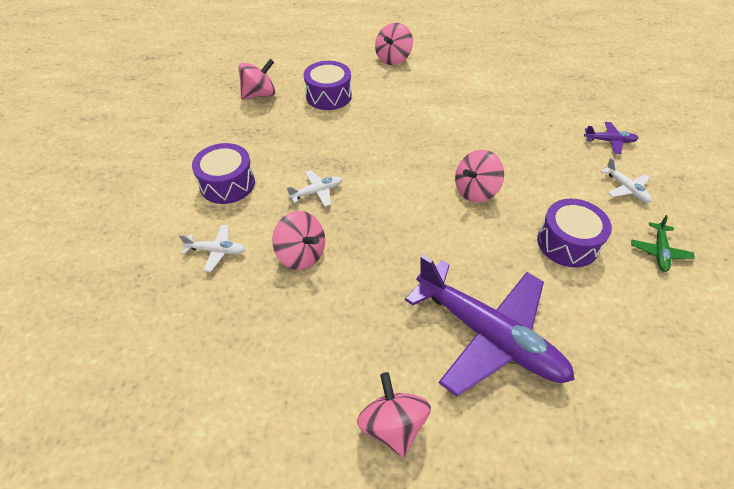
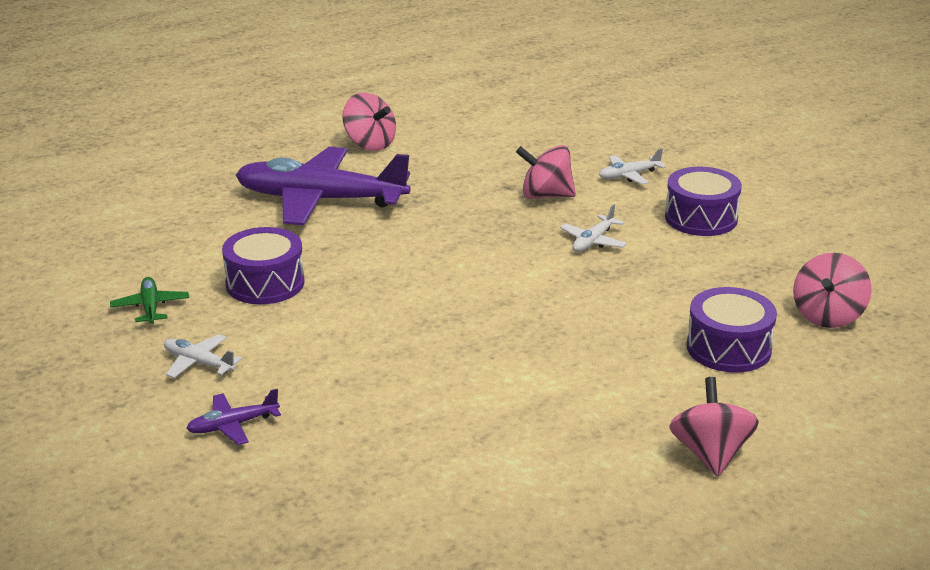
camera: 150 degrees right, 20 degrees down
(475, 191) = (404, 298): pink spinning top -> none

